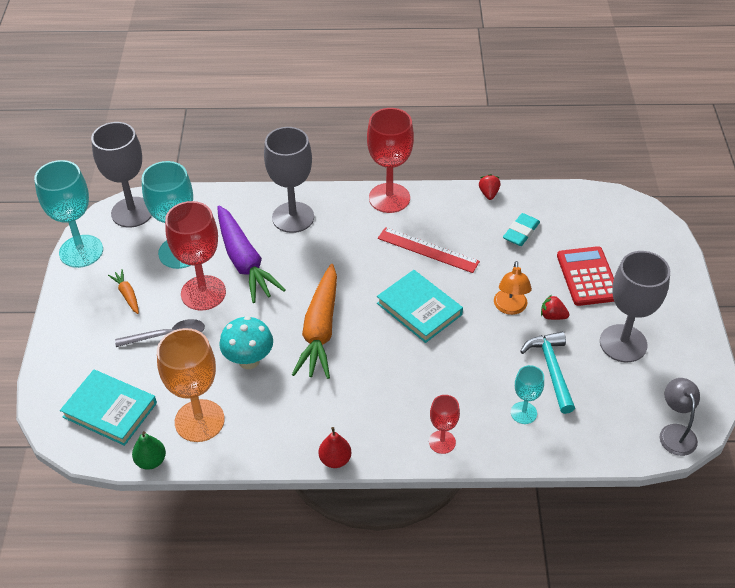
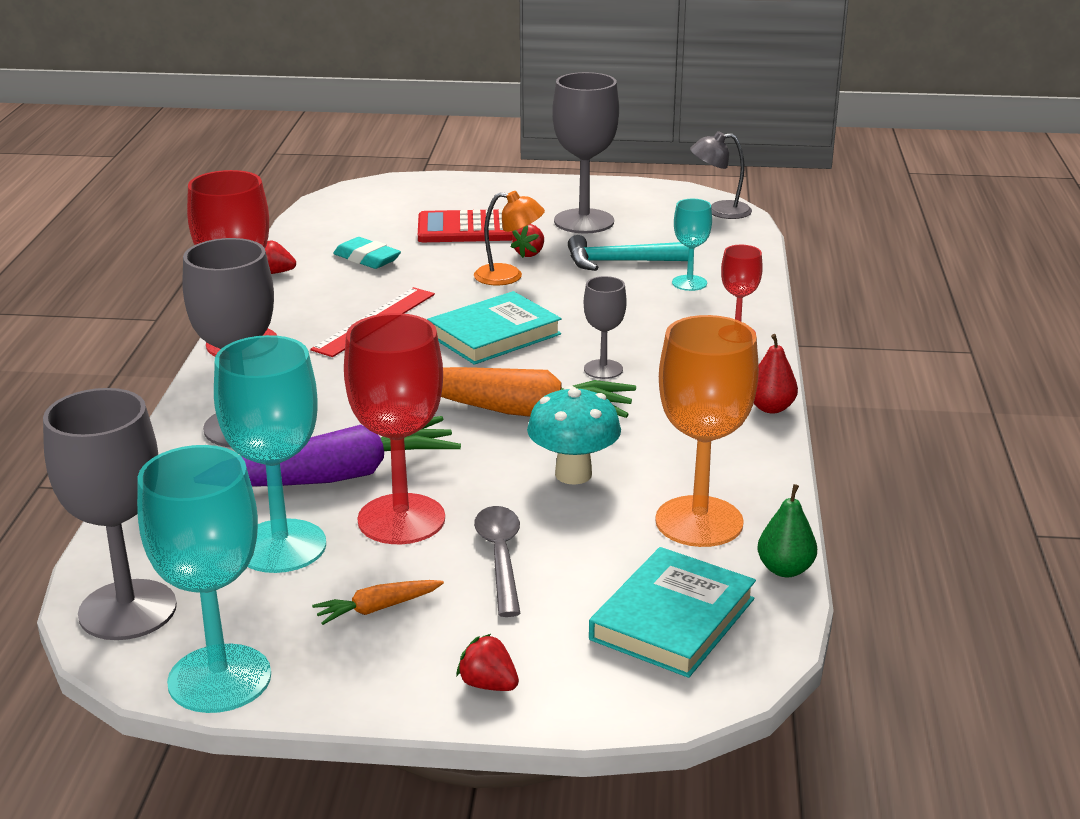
camera: 85 degrees left, 20 degrees down
(66, 341) = (488, 685): none -> red strawberry
(378, 368) = (603, 369): none -> grey goblet

